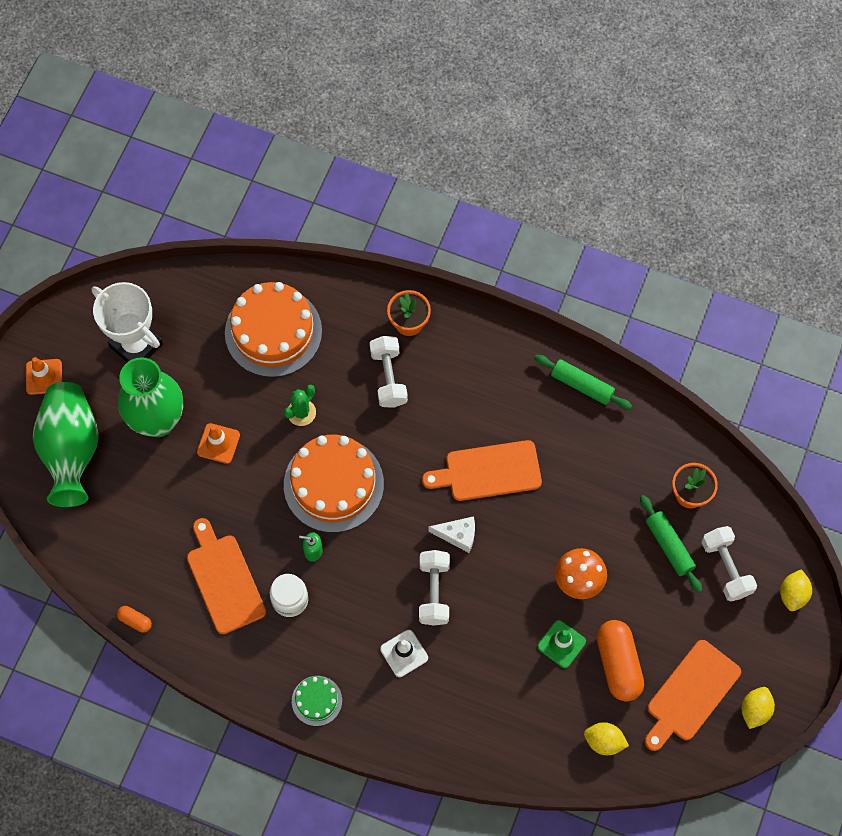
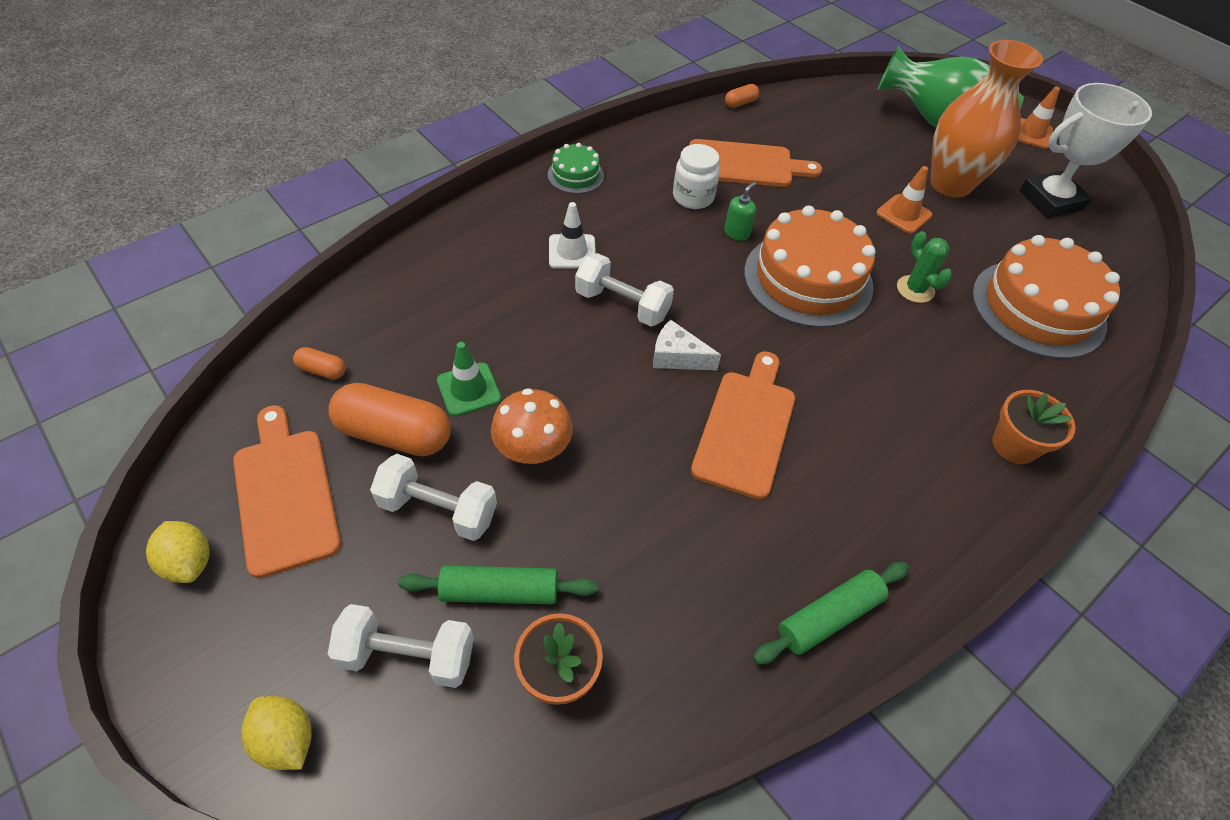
camera: 115 degrees right, 15 degrees down
(158, 420) = (950, 184): green vase -> orange vase
(388, 377) = (933, 387): white dumbbell -> white dumbbell (438, 509)
(458, 535) = (677, 357): white cheese -> white cheese turned 75 degrees clockwise
(604, 741) = (322, 370): yellow lemon -> orange capsule

